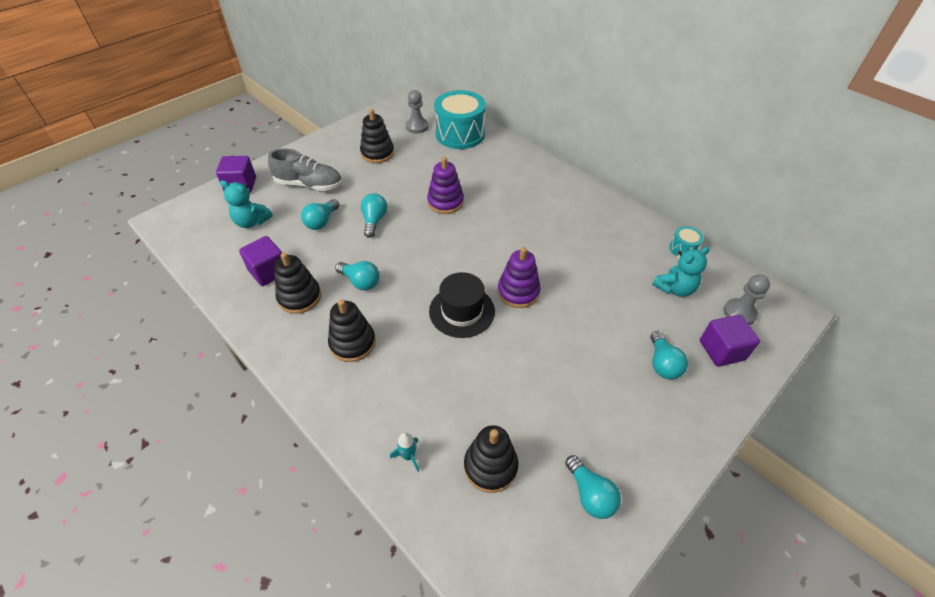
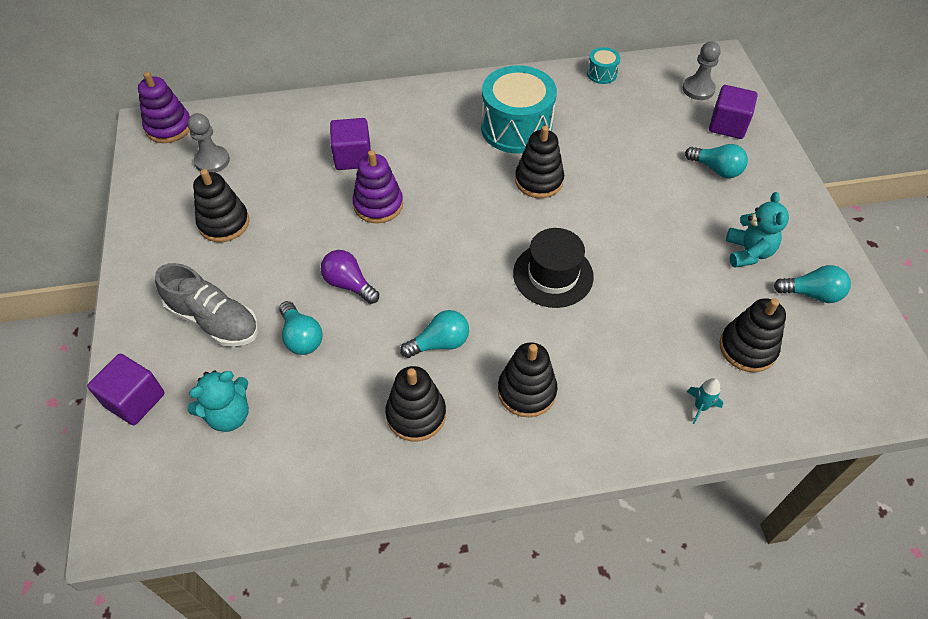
camera: 55 degrees left, 5 degrees up
(268, 271) = (344, 431): purple cube -> purple cube (353, 157)
(309, 184) = (214, 320): grey shoe -> grey shoe turned 75 degrees clockwise
(374, 221) = (349, 284): turquoise light bulb -> purple light bulb
(460, 134) = (271, 131): turquoise drum -> turquoise drum (516, 128)
(518, 292) = (562, 217): purple stacking toy -> purple stacking toy (169, 127)
(540, 264) = (539, 180): none -> black stacking toy
(674, 288) = (642, 109): turquoise teddy bear -> turquoise teddy bear (748, 252)

